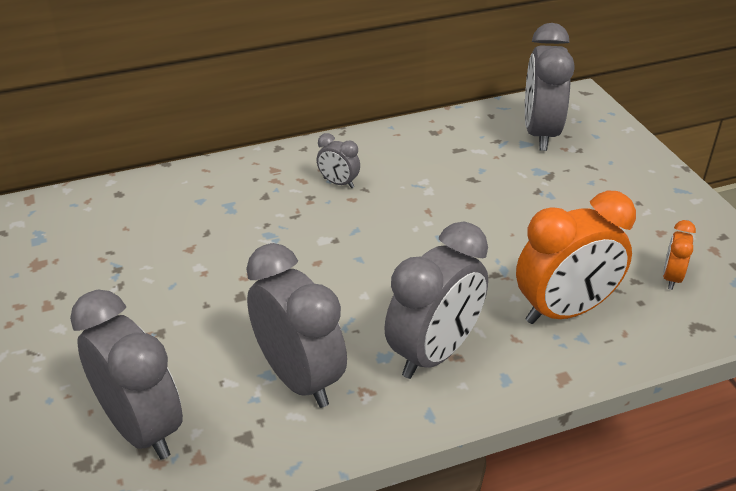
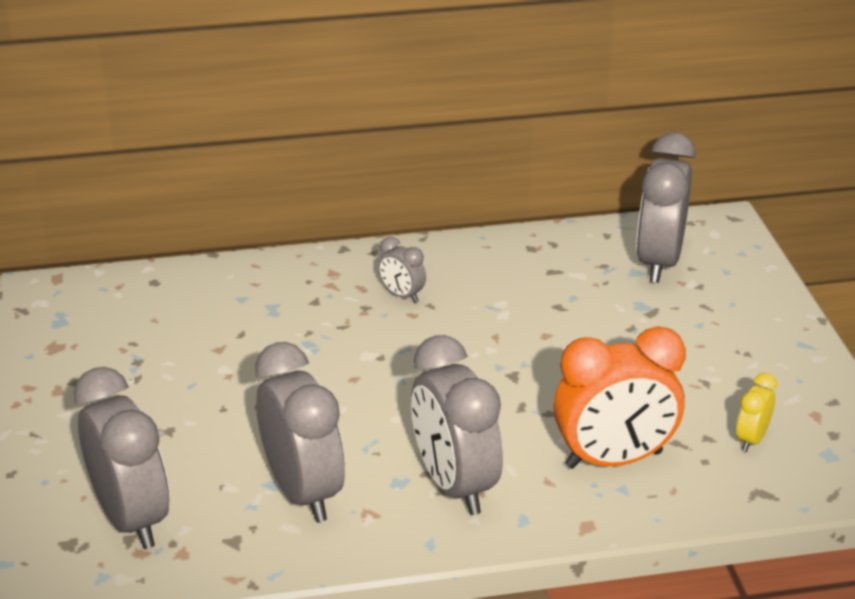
camera: 10 degrees right, 5 degrees down
(434, 353) = (454, 485): grey clock -> grey clock turned 105 degrees clockwise
(671, 278) = (751, 439): orange clock -> yellow clock

